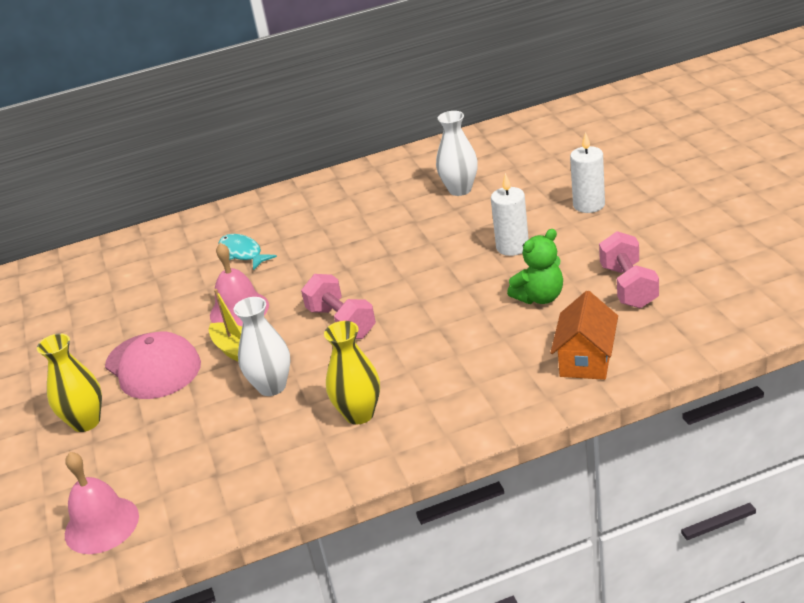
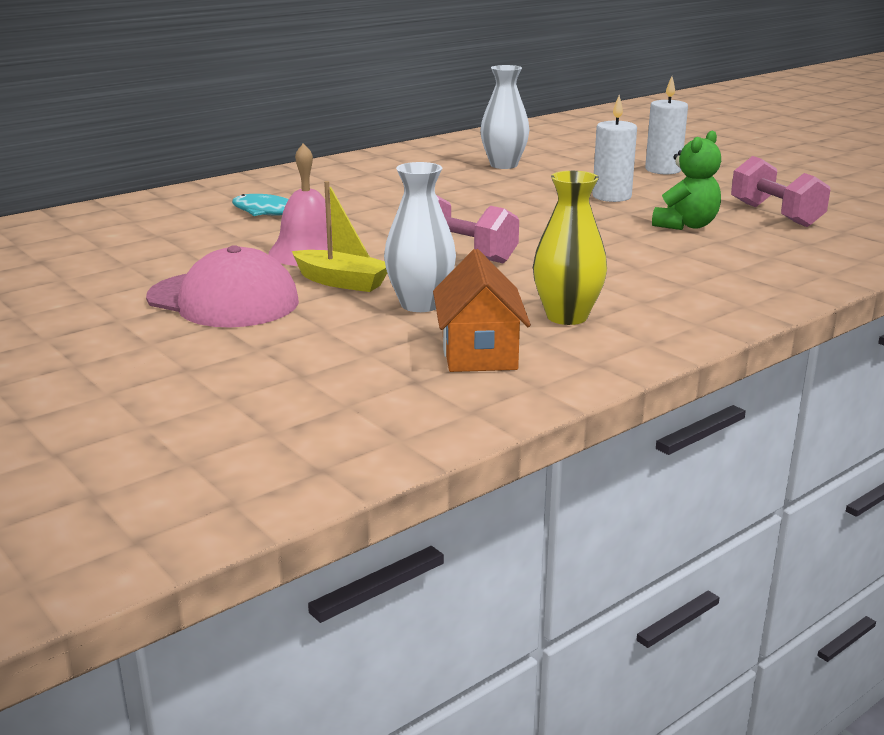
camera: 25 degrees left, 10 degrees down
(86, 422) = (159, 353): yellow vase -> none
(101, 525) = (275, 443): pink bell -> none
(586, 359) = (795, 261): orange house -> orange house (479, 352)

